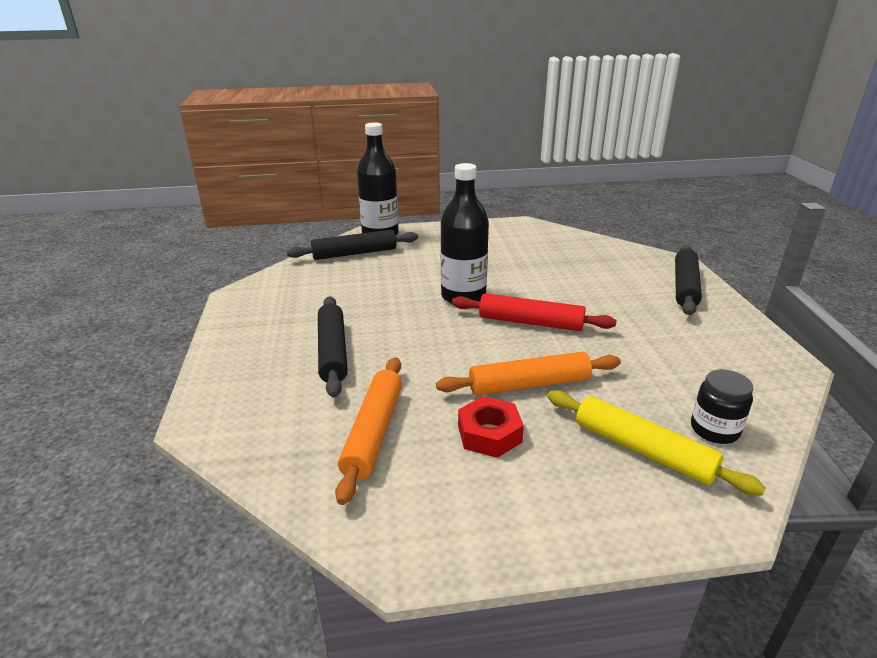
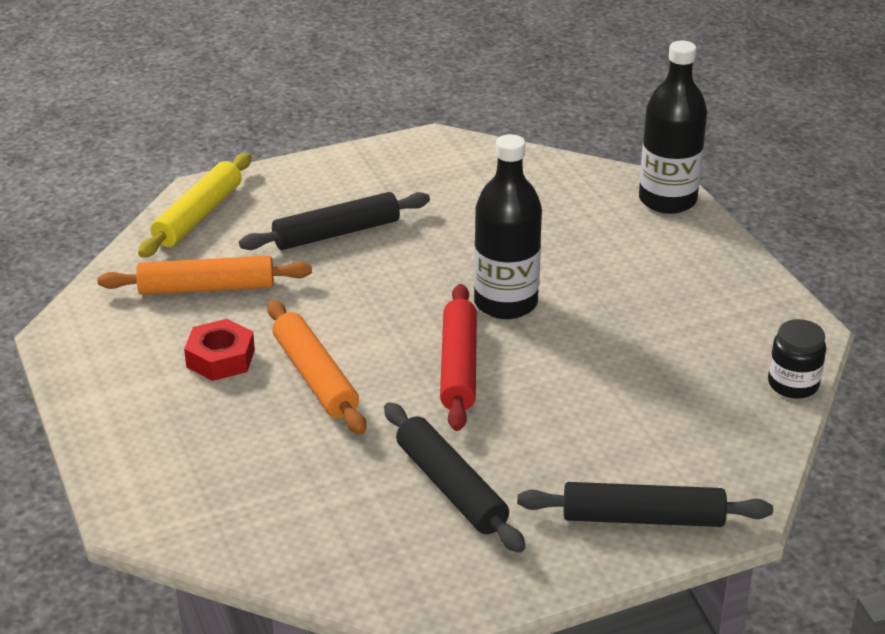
camera: 75 degrees right, 5 degrees up
(354, 253) = (590, 193): black rolling pin -> black rolling pin (450, 487)
(643, 450) = (218, 464): yellow rolling pin -> yellow rolling pin (198, 215)
(714, 429) = (266, 520): black jar -> black jar (793, 384)

